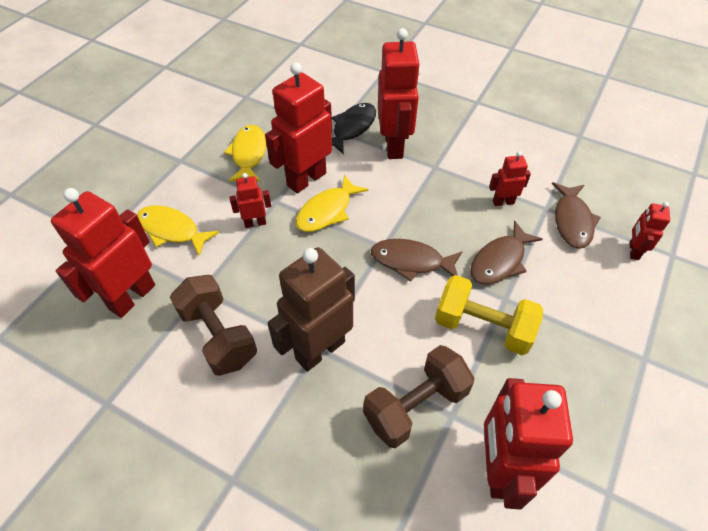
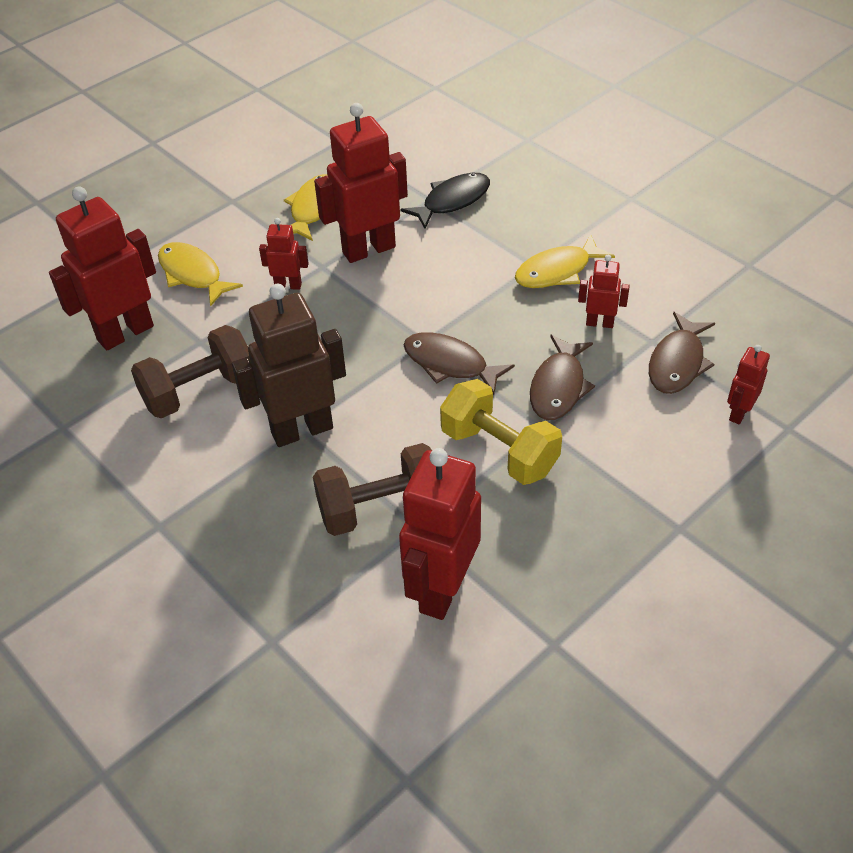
camera: 20 degrees right, 5 degrees down
(218, 336) = (199, 391): brown dumbbell -> brown dumbbell turned 75 degrees clockwise
(327, 211) = (377, 290): yellow fish -> yellow fish (557, 271)
(394, 146) = (495, 231): red robot -> none
(500, 261) = (558, 387): brown fish -> brown fish turned 45 degrees counterclockwise

